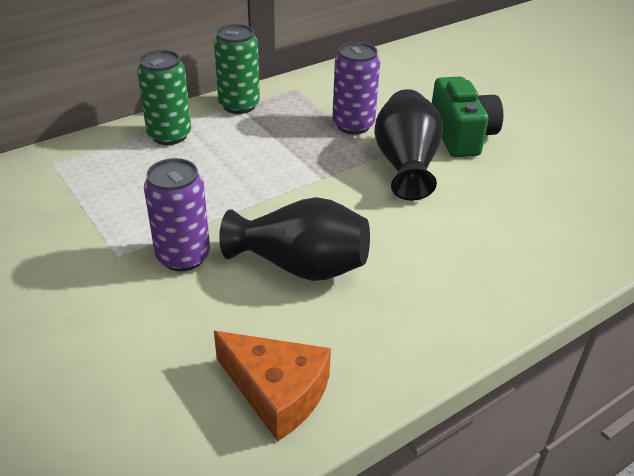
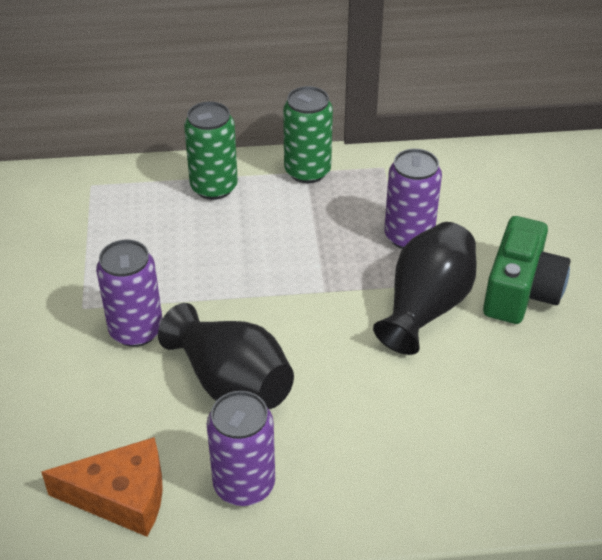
camera: 30 degrees right, 5 degrees up
(277, 392) = (121, 497): orange cheese -> orange cheese turned 60 degrees counterclockwise
(377, 337) = (244, 485): none -> purple can

